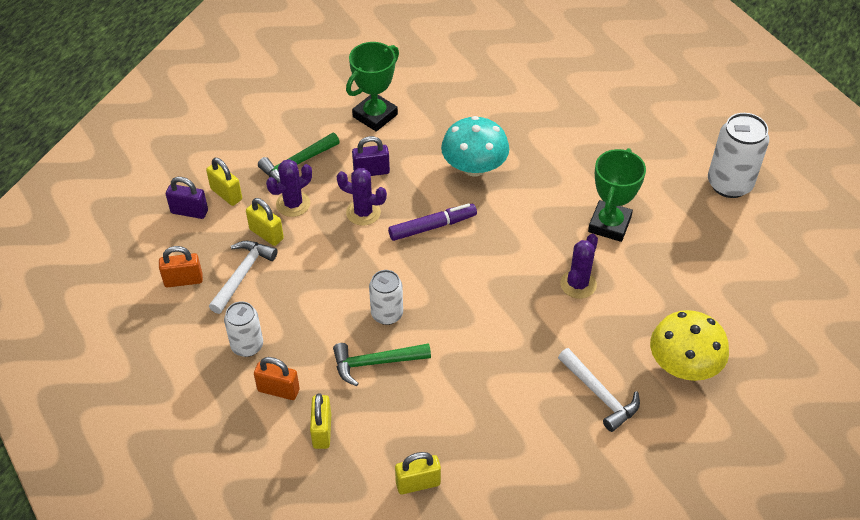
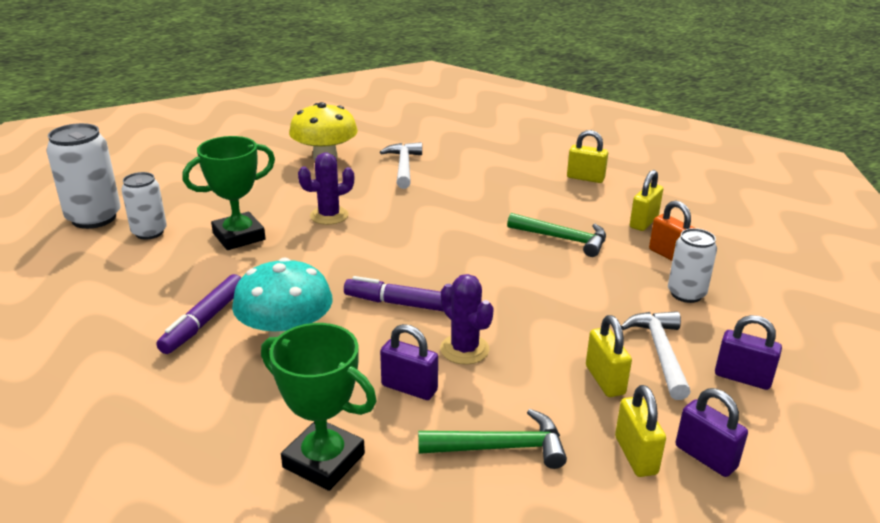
camera: 145 degrees left, 20 degrees down
(183, 280) = (742, 378): orange padlock -> purple padlock
(242, 274) = (660, 353): white hammer -> white hammer turned 120 degrees clockwise
(293, 204) = (545, 398): purple cactus -> none
(375, 115) = (324, 461): green trophy -> green trophy turned 45 degrees clockwise
(387, 314) = (522, 262): white can -> white can (149, 232)
(531, 151) = (204, 321): none -> purple marker

